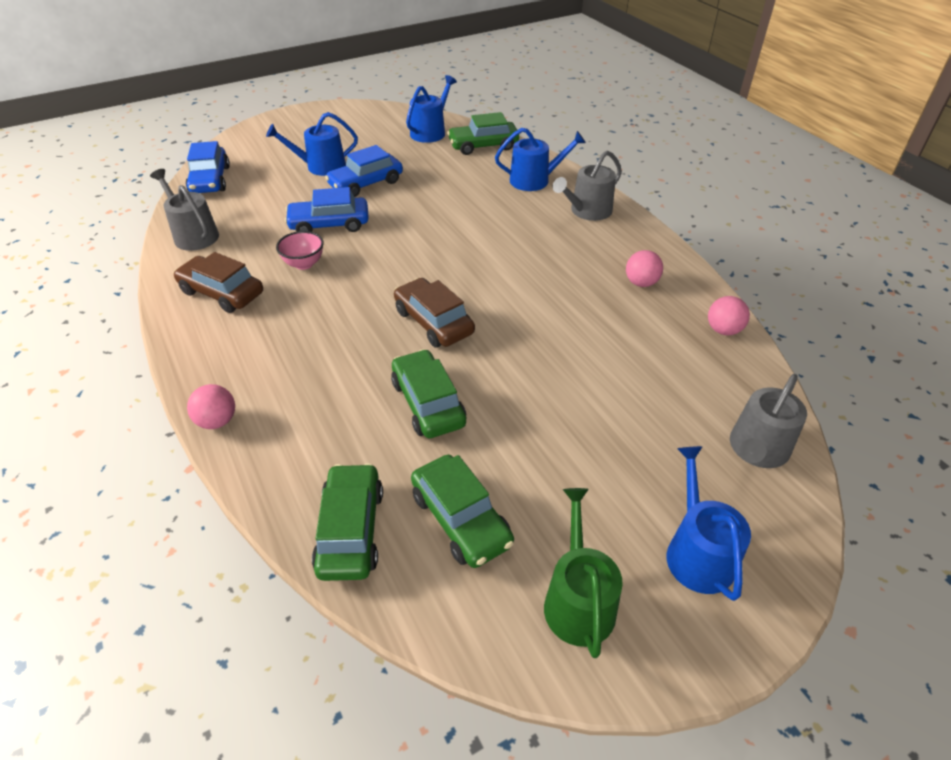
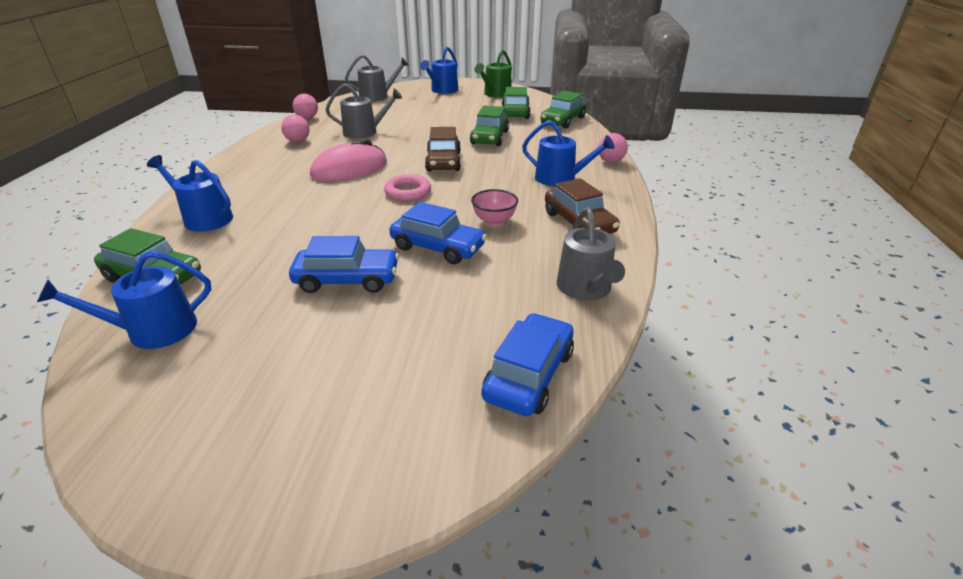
camera: 145 degrees left, 10 degrees down
(321, 166) = (363, 330): blue watering can -> blue watering can (560, 178)
(418, 264) = (408, 192): none -> pink ring
(515, 268) = (349, 169): none -> pink mouse
(587, 211) = (230, 182): grey watering can -> grey watering can (364, 132)

